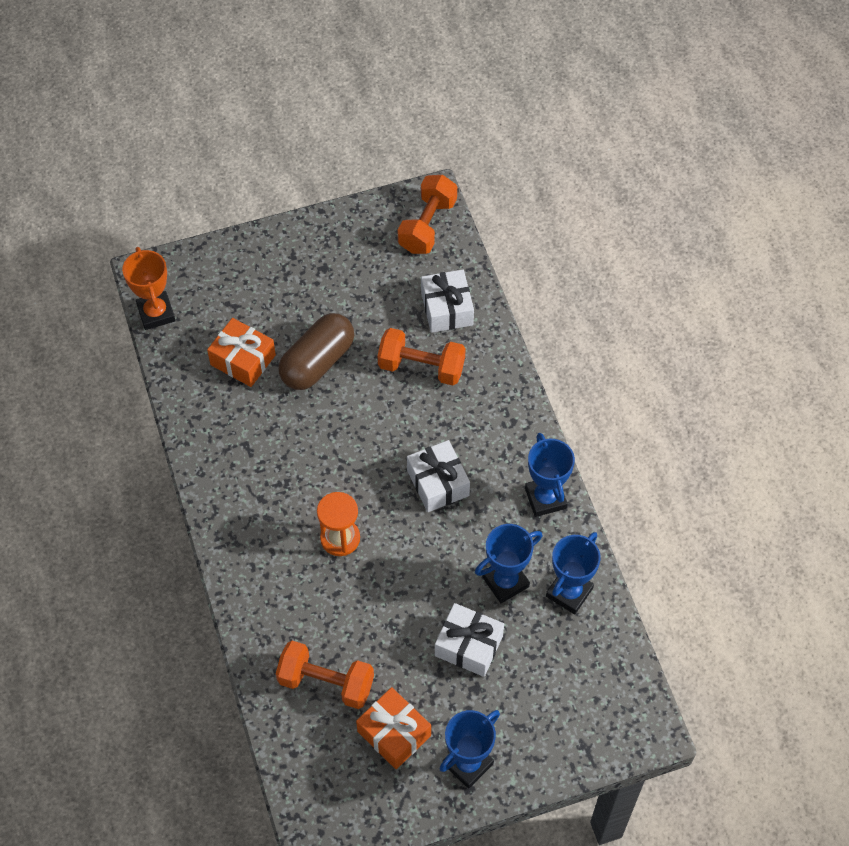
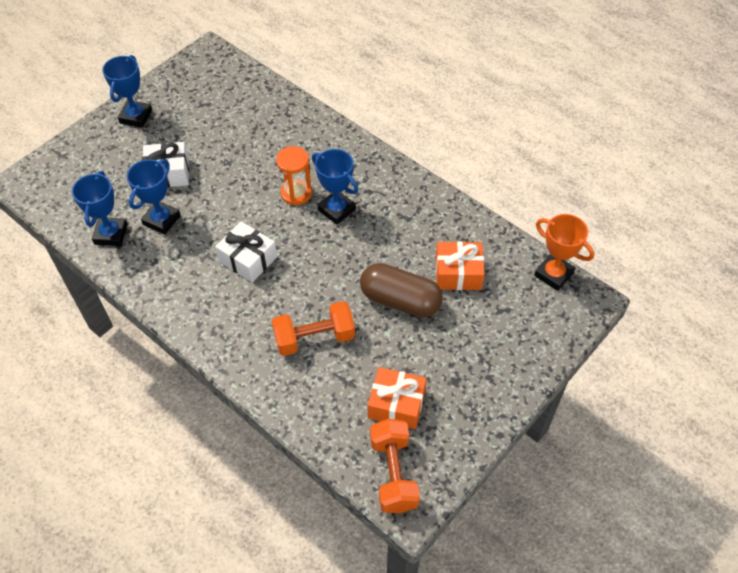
camera: 150 degrees right, 5 degrees down
(317, 362) = (400, 300): brown capsule -> brown capsule turned 75 degrees counterclockwise
(326, 682) = (251, 116): orange dumbbell -> none
(394, 733) = (191, 111): orange gift -> orange gift (396, 404)
(447, 309) = (324, 399): white gift -> none
(545, 498) = (158, 287): blue trophy -> blue trophy (336, 210)

